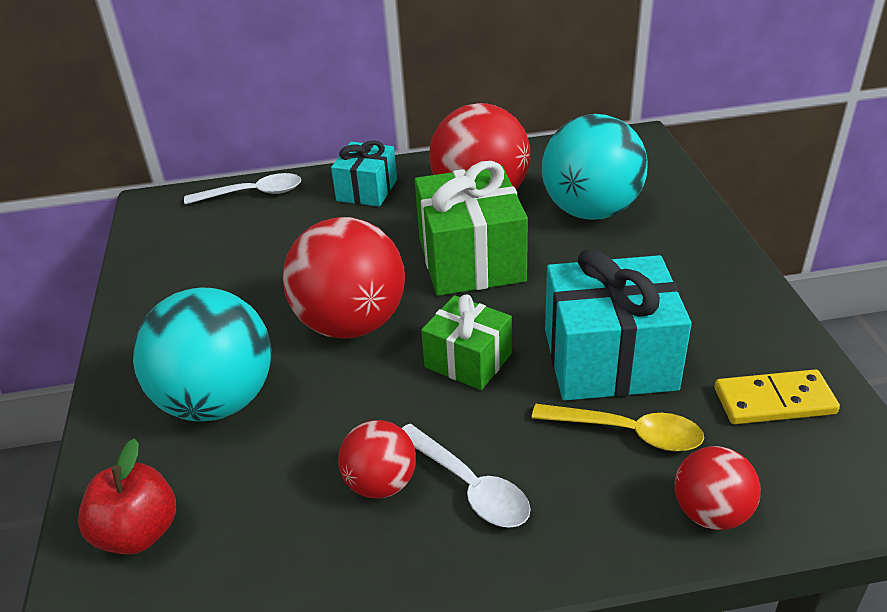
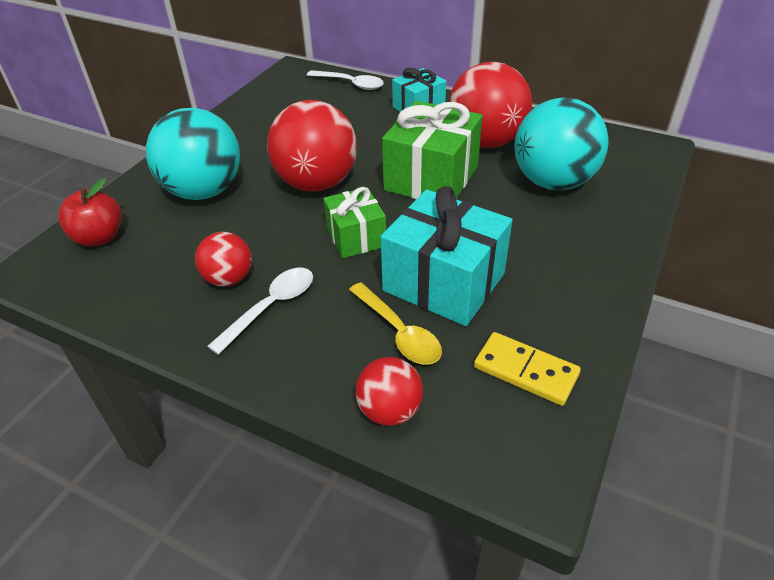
camera: 35 degrees right, 5 degrees up
(469, 486) = (271, 307): white spoon -> white spoon turned 135 degrees counterclockwise

